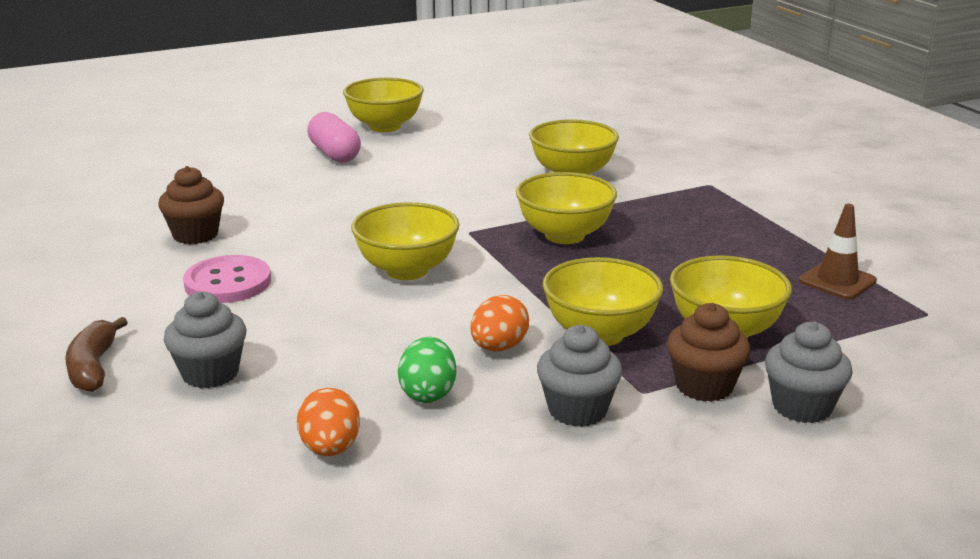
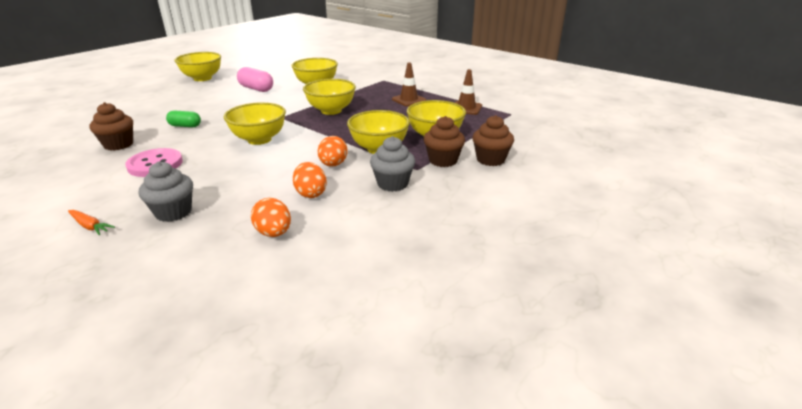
camera: 25 degrees left, 5 degrees up
(94, 367) = (90, 226): brown banana -> orange carrot
(307, 219) = (185, 126): none -> green capsule
(335, 154) = (181, 94): pink capsule -> pink capsule (256, 89)
(428, 393) = (310, 193): green egg -> orange egg
(730, 239) = (408, 100): none -> brown traffic cone
(802, 407) = (490, 159): grey cupcake -> brown cupcake

